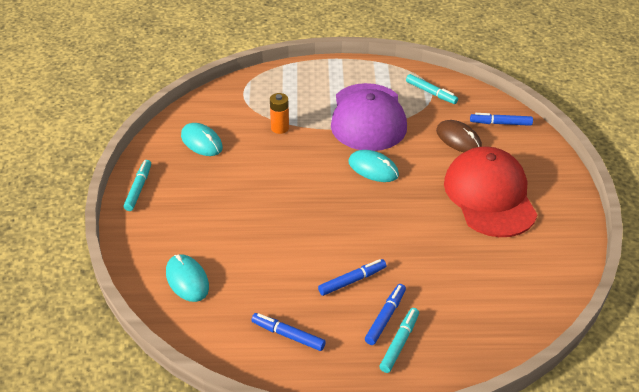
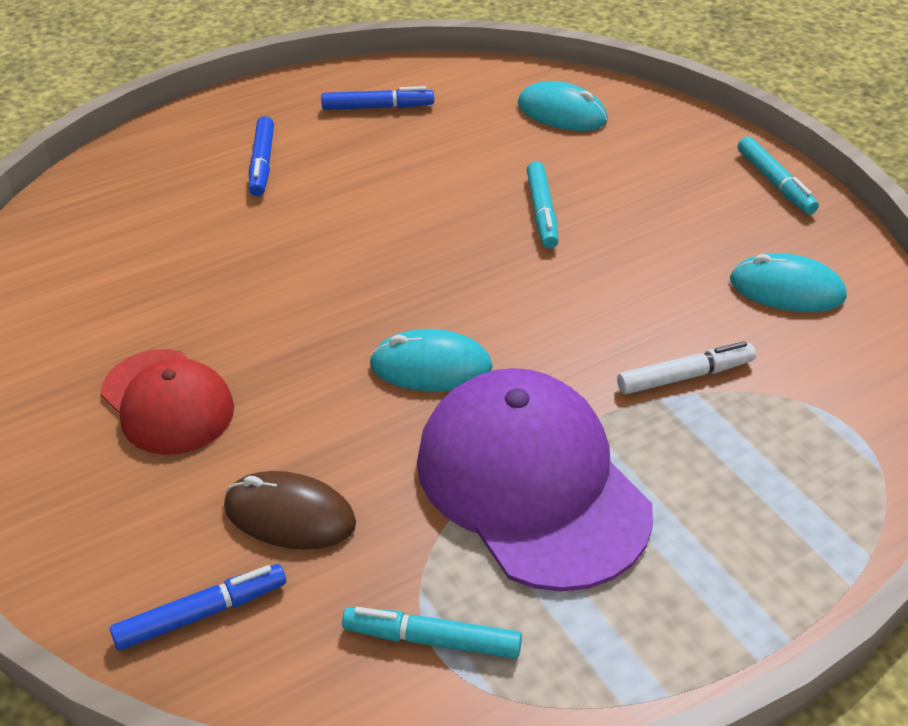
camera: 150 degrees right, 0 degrees up
(280, 128) = (685, 376): orange battery -> white marker
(352, 281) = (338, 186): blue marker -> none
(399, 343) = (227, 145): turquoise marker -> turquoise marker (541, 212)
(490, 196) = (167, 402): red cap -> red cap, size x0.60

